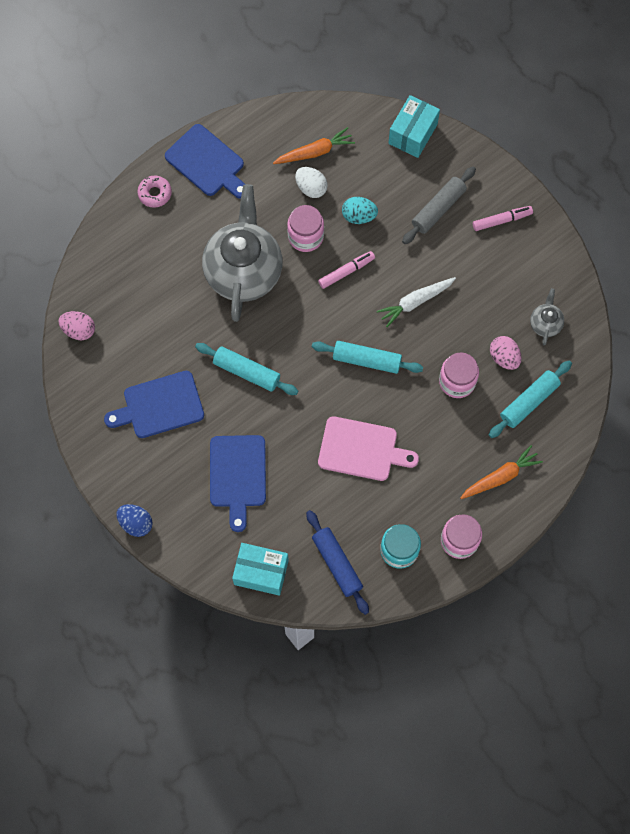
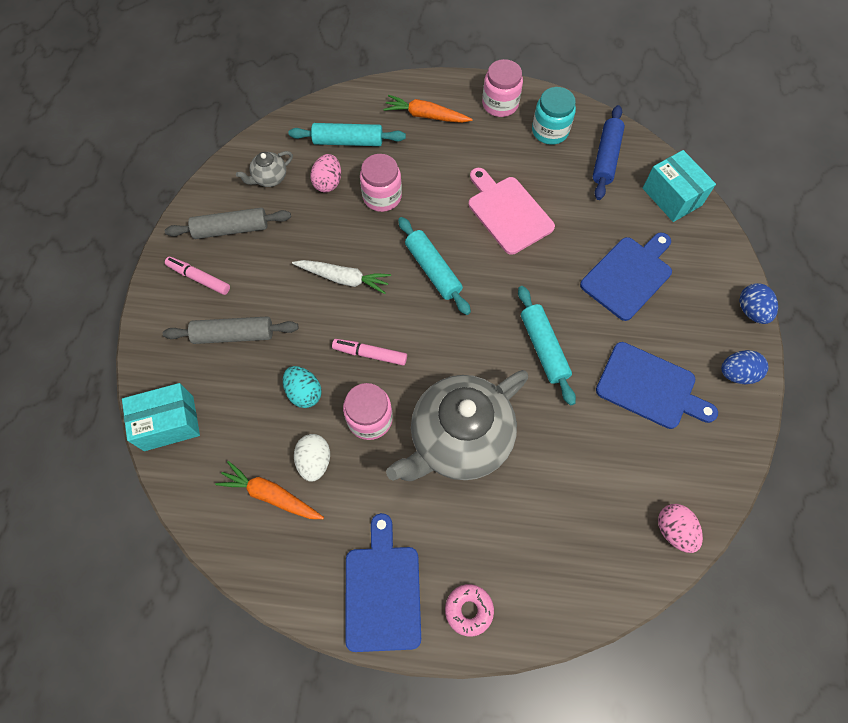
camera: 135 degrees left, 5 degrees down
(113, 465) = (736, 373): none -> blue egg
(523, 267) = (231, 229): none -> grey rolling pin

